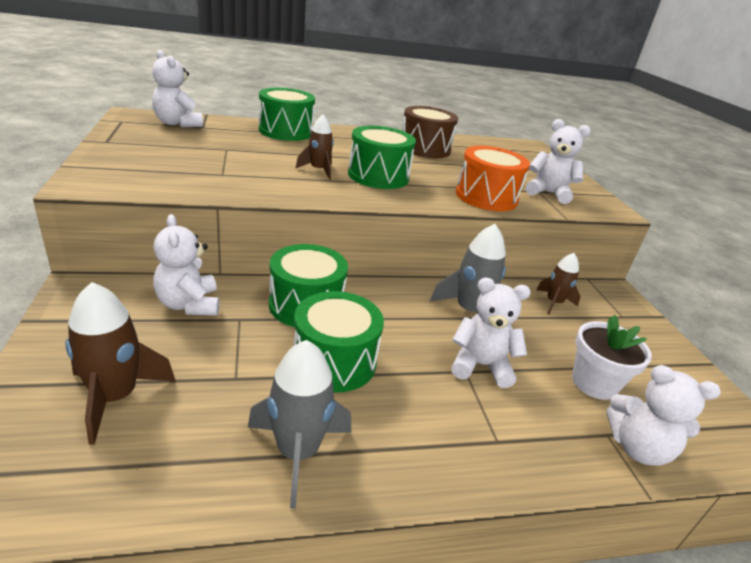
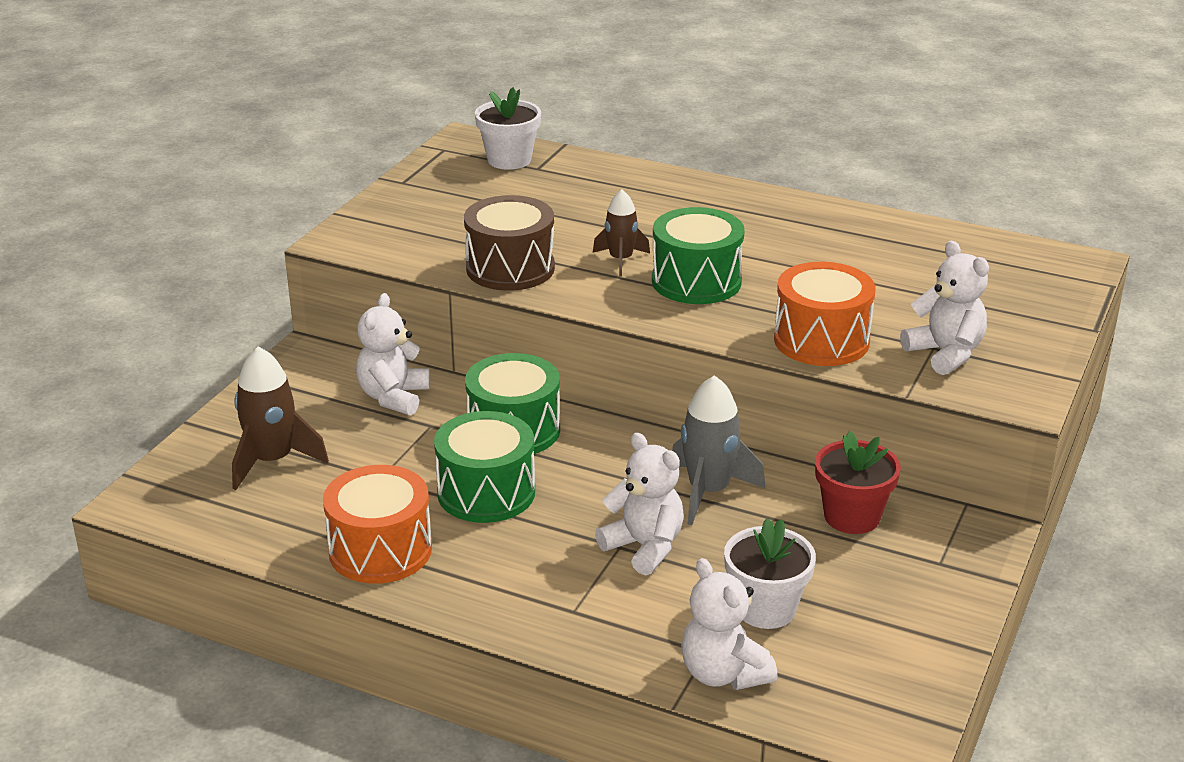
camera: 40 degrees right, 0 degrees up
(177, 124) = (509, 160): white teddy bear -> white flower pot
(286, 131) = (648, 187): green drum -> none
(297, 452) = (380, 550): grey rocket -> orange drum
(424, 148) = (841, 244): brown drum -> brown drum (510, 268)
(554, 303) = (852, 517): brown rocket -> red flower pot

